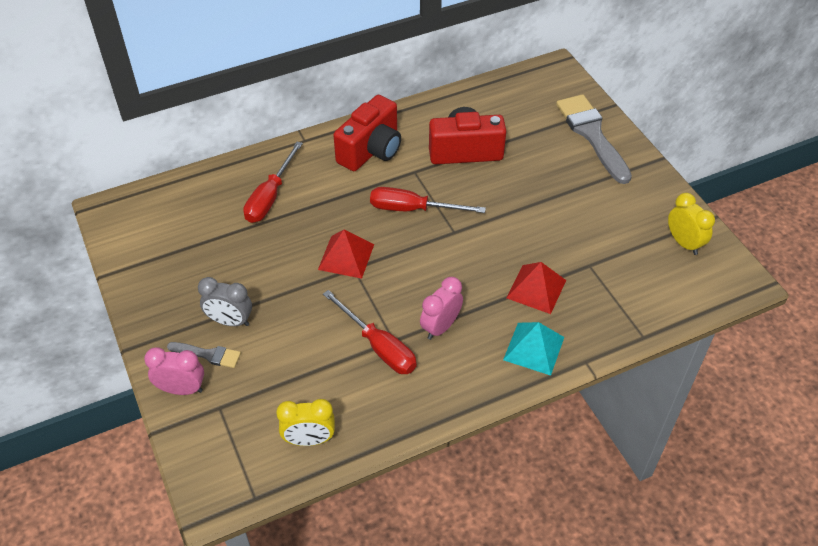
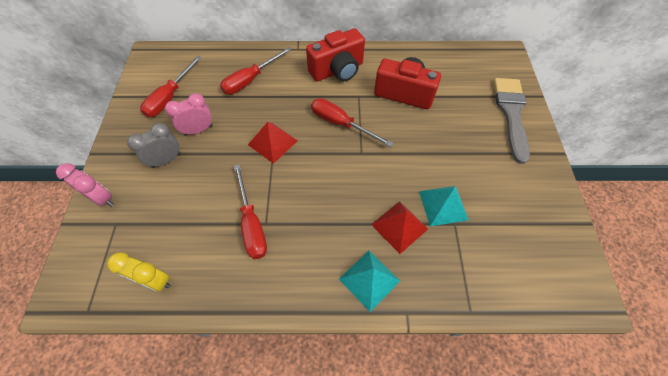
camera: 25 degrees right, 10 degrees up
(179, 251) = (170, 97): none -> red screwdriver
(208, 355) = (136, 179): grey brush -> none
(230, 321) = (166, 160): grey clock -> grey clock turned 105 degrees clockwise
(440, 327) = (306, 227): pink clock -> pink clock (198, 130)
(569, 252) = (443, 205): none -> turquoise pyramid
(683, 243) = (549, 236): yellow clock -> none

